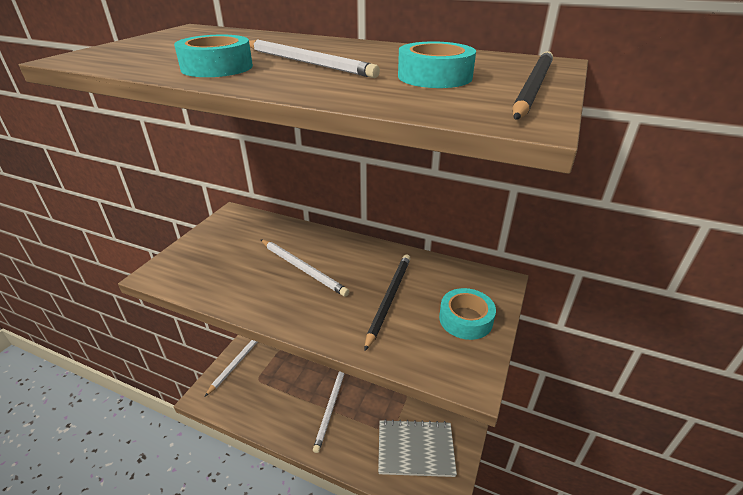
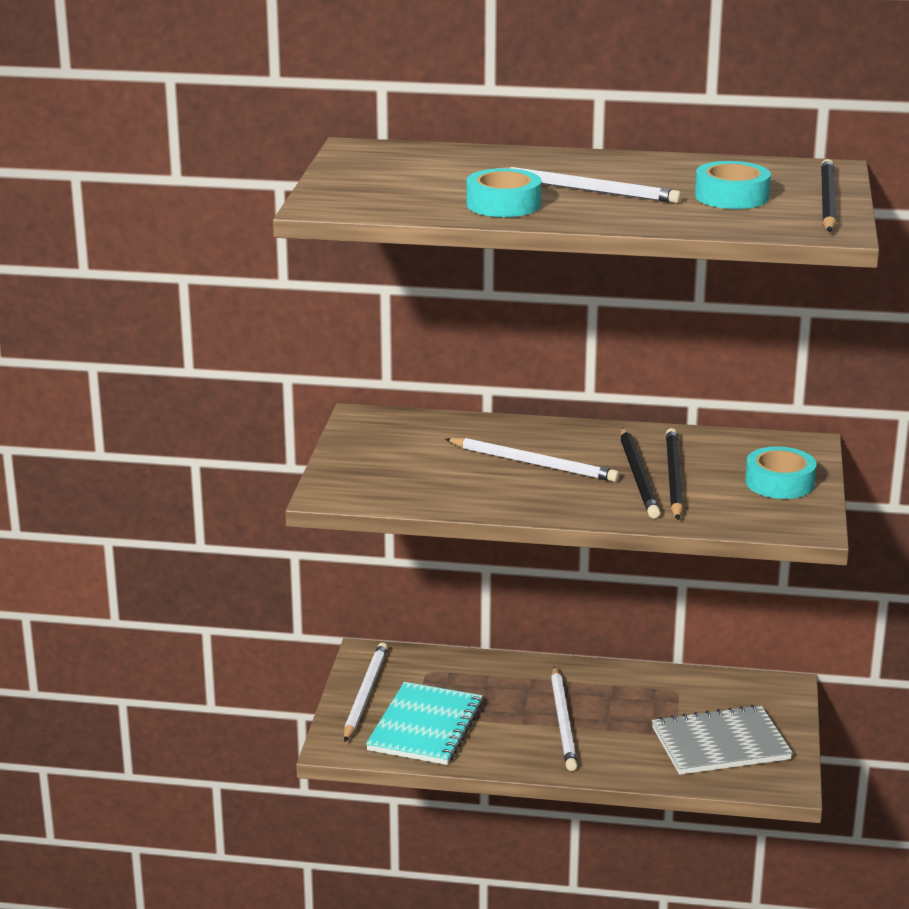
camera: 15 degrees left, 10 degrees down
(255, 392) = (425, 727): none -> turquoise notebook
(365, 293) = (638, 476): none -> black pencil

